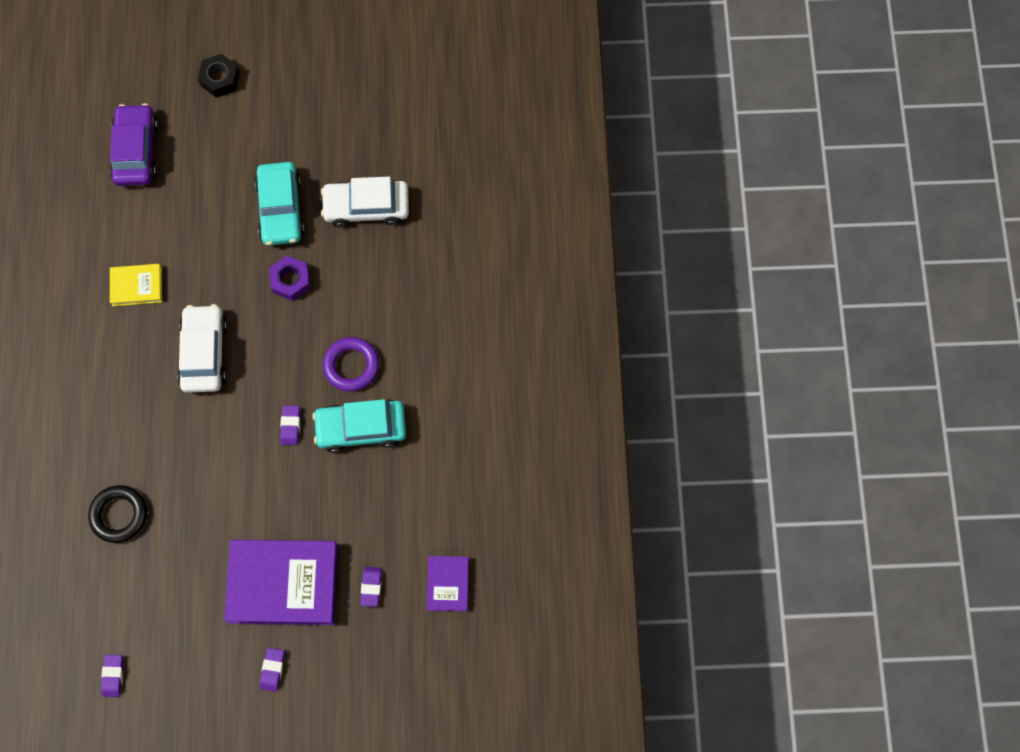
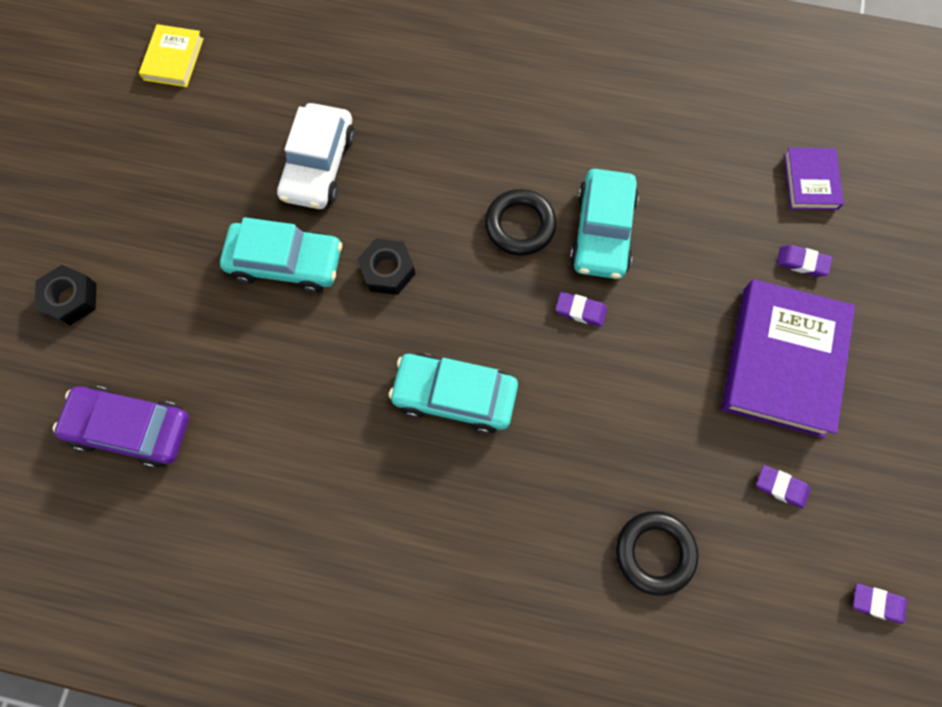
camera: 75 degrees left, 0 degrees up
(137, 286) = (332, 466): yellow book -> yellow book (173, 59)
(204, 353) = (454, 396): white car -> turquoise car
(272, 670) = (890, 396): purple eraser -> purple eraser (781, 487)
(291, 281) = (387, 270): purple nut -> black nut
(351, 366) = (520, 225): purple ring -> black ring
(448, 584) = (810, 181): purple book -> purple book turned 75 degrees clockwise

